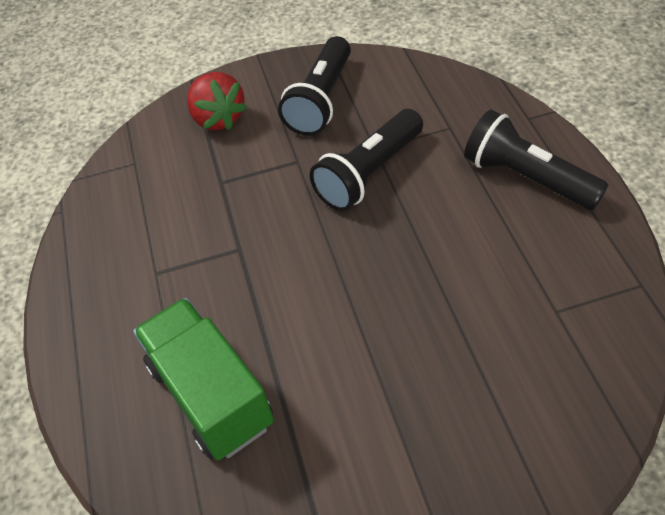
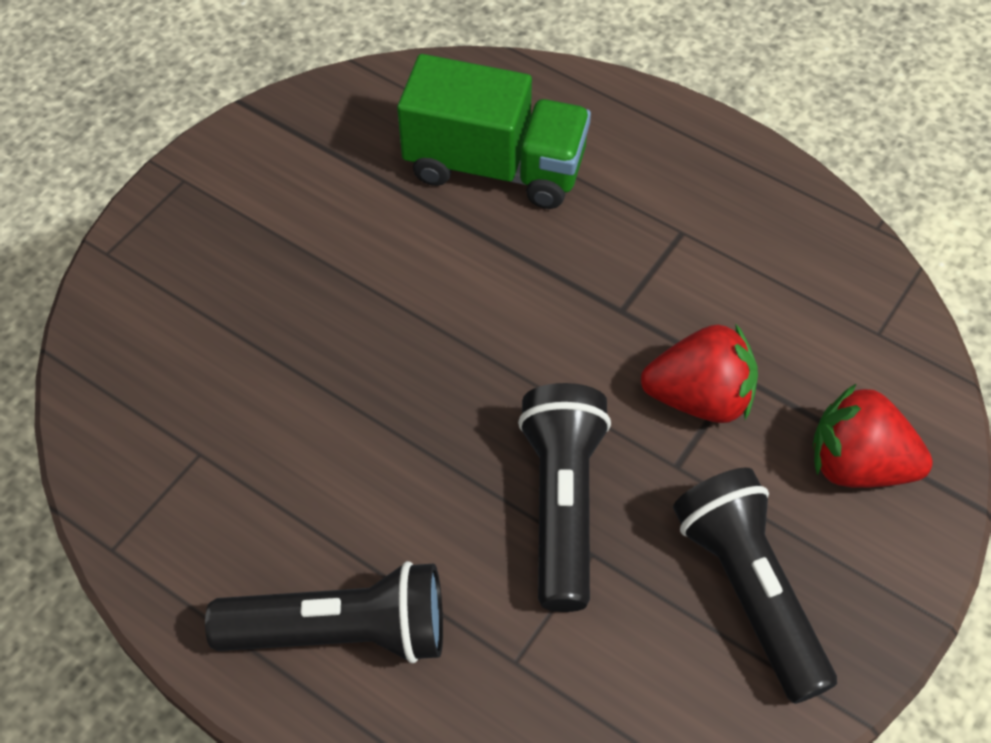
camera: 135 degrees right, 5 degrees up
(252, 182) = (700, 398): none -> red strawberry

